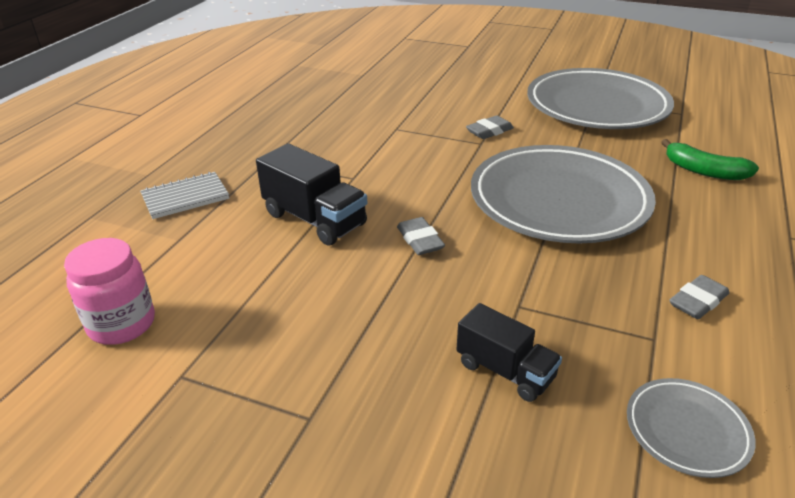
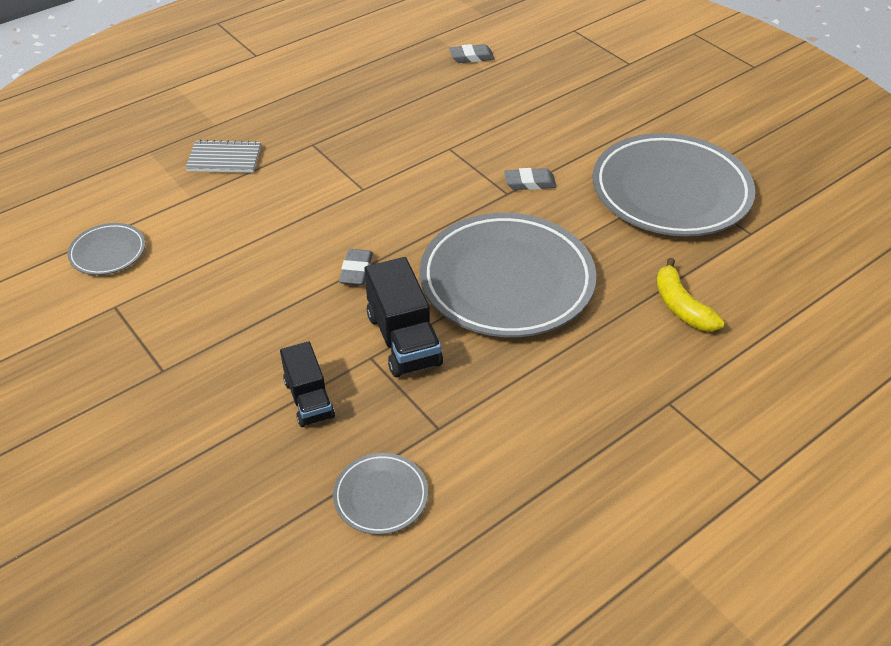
camera: 30 degrees right, 10 degrees up
(122, 324) = (108, 252): pink jar -> grey plate
(314, 219) = (297, 218): black truck -> black truck (403, 339)
(697, 301) = (509, 417): grey eraser -> grey eraser (471, 57)
(704, 171) = (681, 306): green banana -> yellow banana

